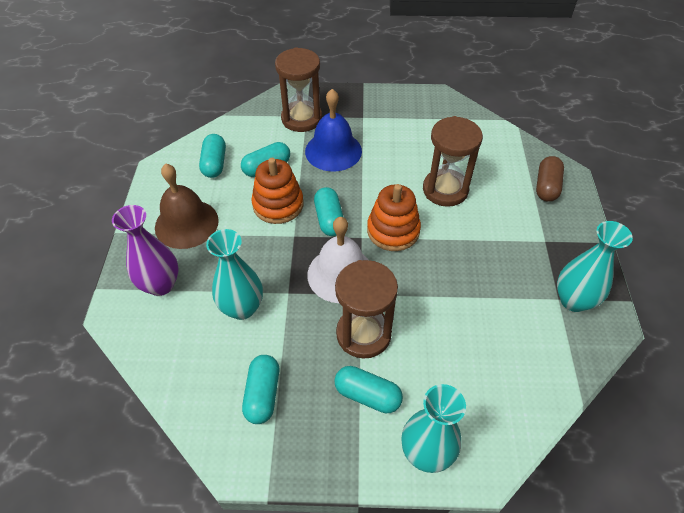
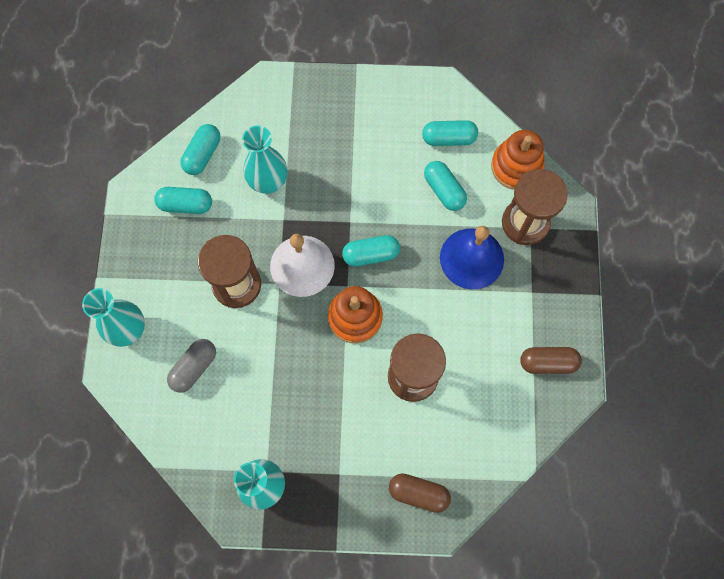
camera: 90 degrees right, 20 degrees up
(161, 285) = (295, 112): purple vase -> none
(186, 223) = (366, 123): brown bell -> none
(278, 205) = (390, 205): orange stacking toy -> orange stacking toy (516, 167)
(367, 395) = (179, 286): turquoise capsule -> turquoise capsule (202, 154)
(421, 110) = (548, 363): none -> brown capsule
(463, 373) = (194, 368): none -> grey capsule

